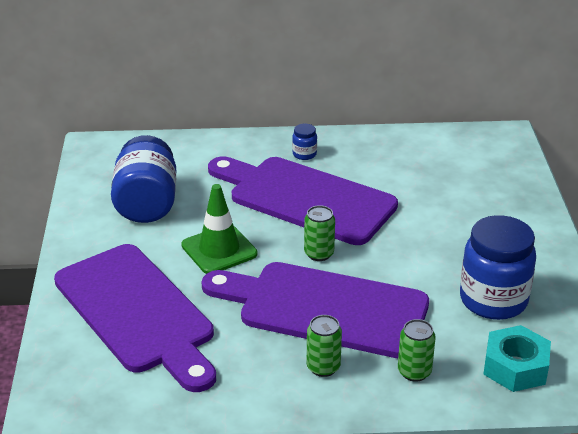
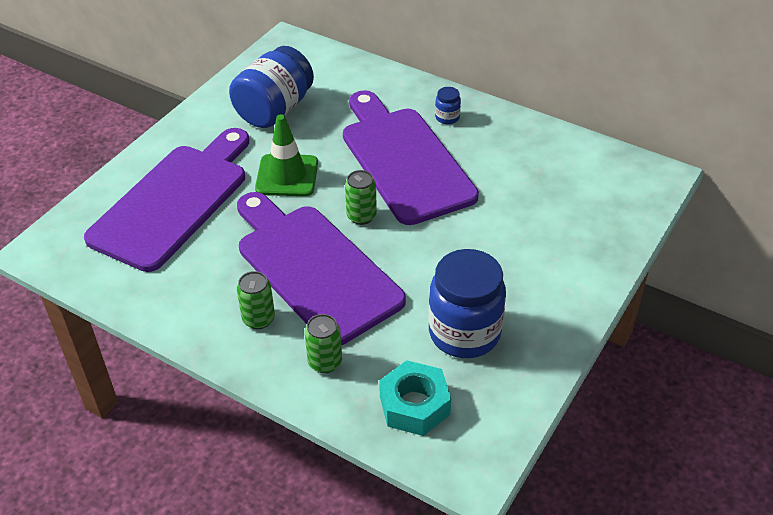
camera: 35 degrees right, 10 degrees up
(137, 312) = (174, 201): purple cutting board -> purple cutting board turned 150 degrees counterclockwise

